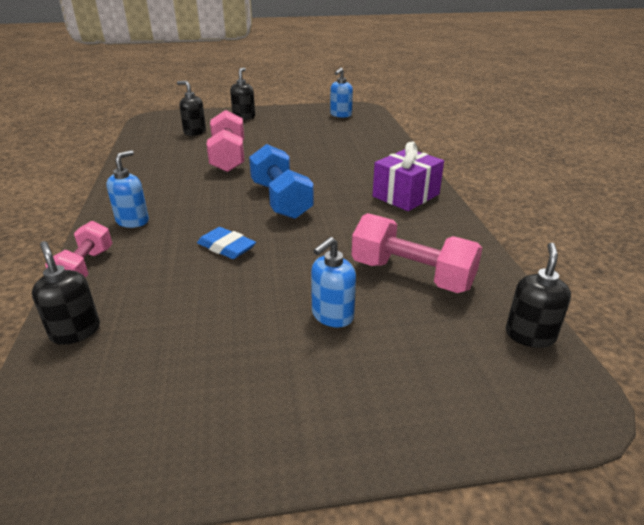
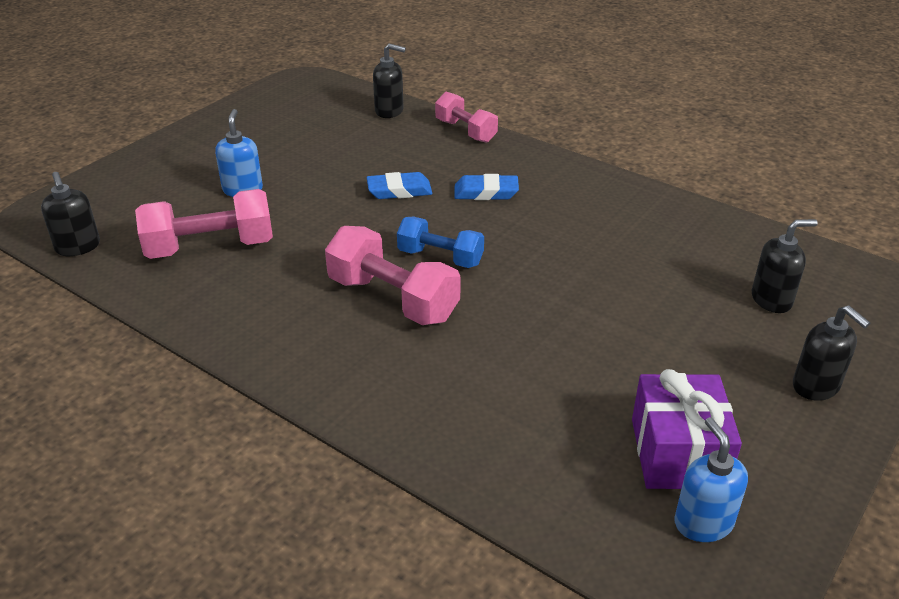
camera: 135 degrees right, 5 degrees up
(133, 221) = (519, 168): blue soap dispenser -> none
(184, 218) = (486, 192): none -> blue eraser
(228, 158) = (618, 281): pink dumbbell -> pink dumbbell (393, 299)
(281, 200) = (440, 257): blue dumbbell -> blue dumbbell, size x0.65
(405, 195) = (313, 346): purple gift -> purple gift (678, 453)

